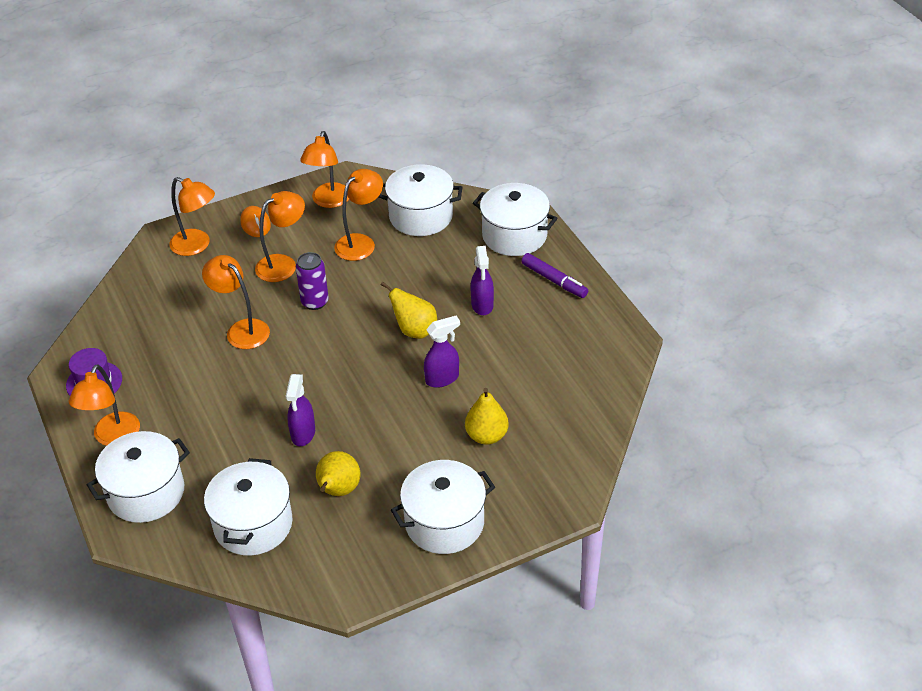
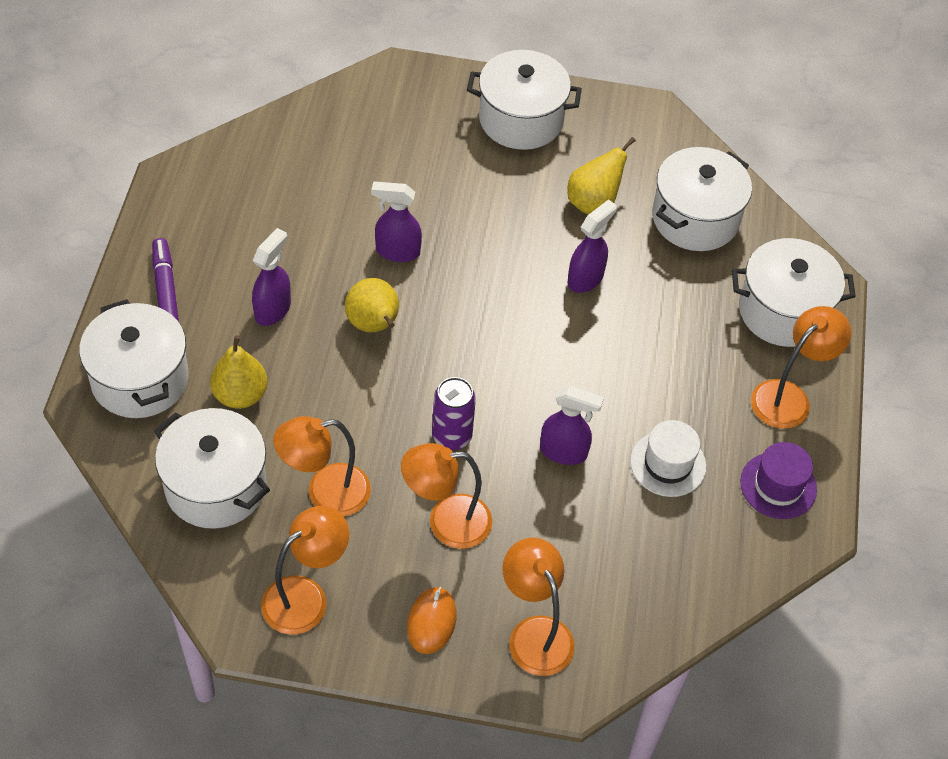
camera: 150 degrees left, 10 degrees up
(172, 357) = (668, 464): none -> white hat
(241, 329) = (564, 452): orange lamp -> purple spray bottle
(486, 436) = (411, 169): yellow pear -> yellow pear (240, 395)

